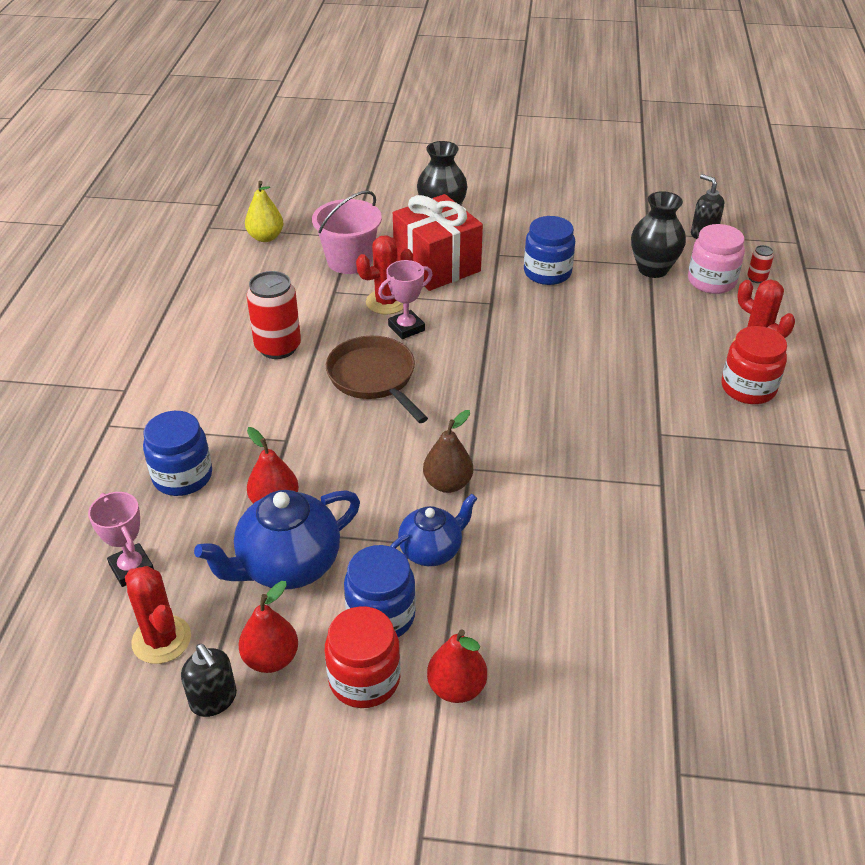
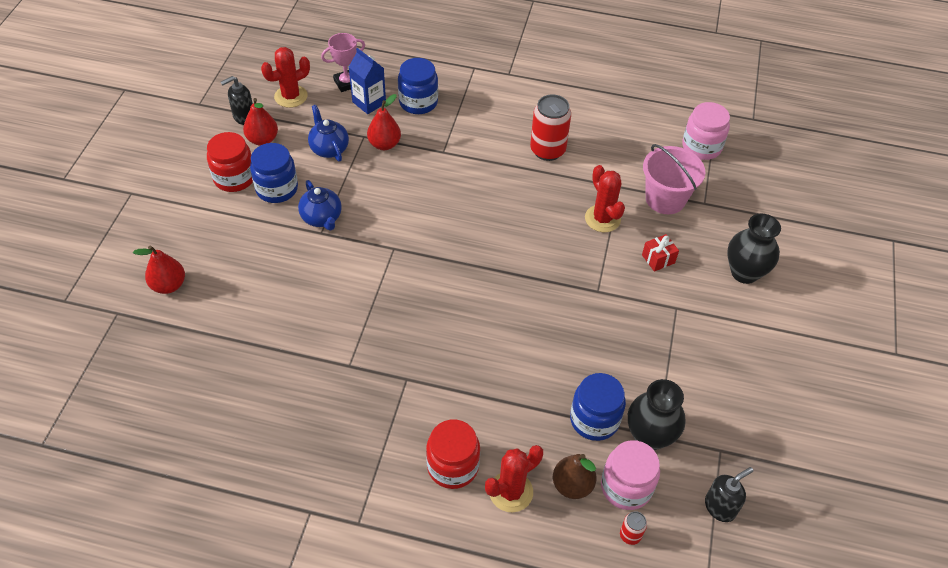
camera: 95 degrees right, 10 degrees up
(181, 533) = (369, 102): none -> blue carton
(266, 237) = (701, 147): yellow pear -> pink jar
(287, 566) = (329, 148): blue teapot -> blue teapot, size x0.62
(374, 378) = (503, 203): brown pan -> none
(406, 328) = (565, 228): pink trophy -> none
(437, 265) = (658, 259): red gift -> red gift, size x0.41
(447, 483) = (381, 234): brown pear -> brown pear (572, 485)
(456, 687) = (214, 218): red pear -> red pear (169, 285)
(547, 272) = (644, 342): blue jar -> blue jar (594, 420)

